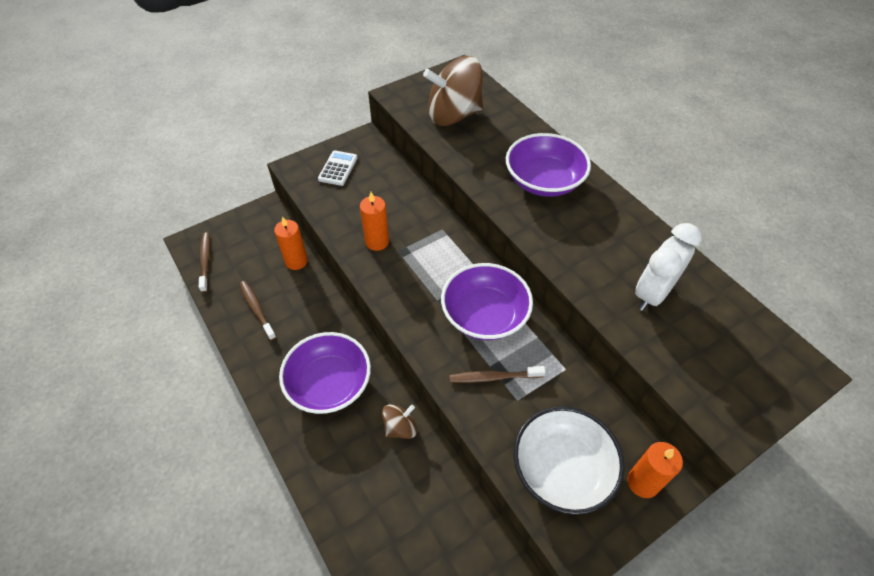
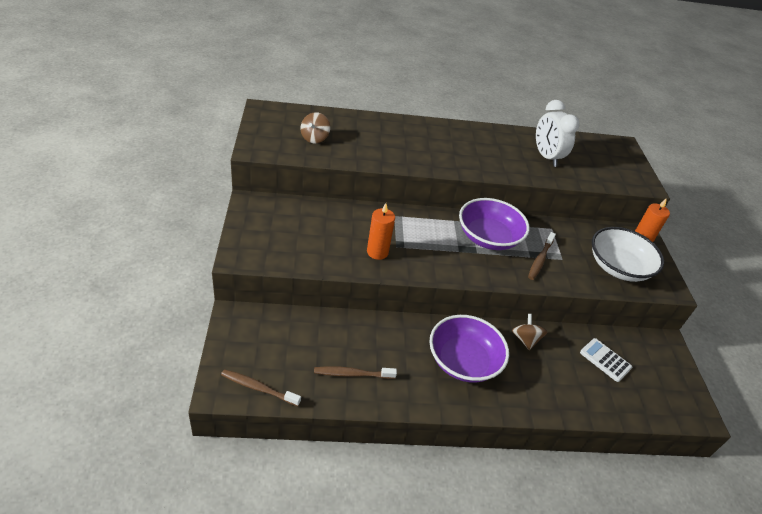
camera: 65 degrees left, 10 degrees down
(296, 261) = (320, 324): orange candle -> none
(338, 168) = (271, 233): white calculator -> white calculator (605, 360)
(454, 115) = (314, 138): brown spinning top -> brown spinning top, size x0.47
(544, 181) = (423, 140): purple bowl -> none

